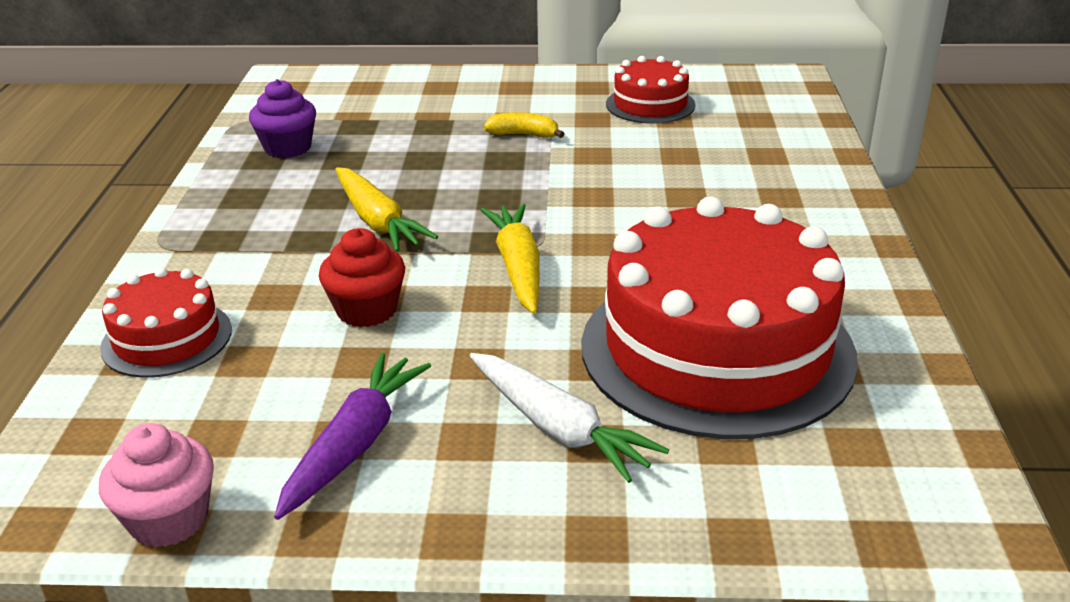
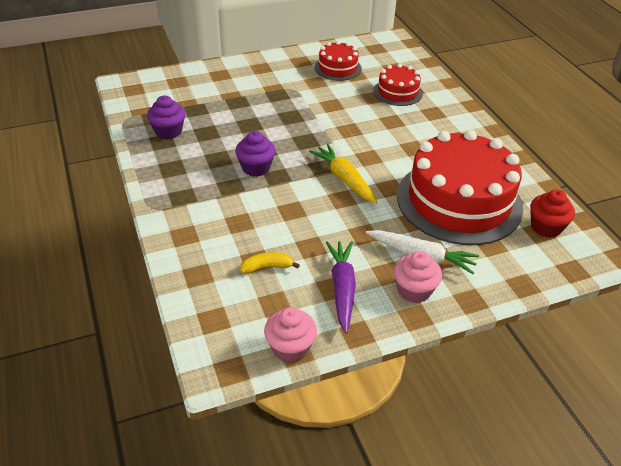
camera: 25 degrees left, 10 degrees up
(167, 338) = (206, 259): red cake -> red cake (398, 92)
(367, 310) = (292, 219): red cupcake -> red cupcake (546, 227)
(377, 222) = (256, 168): yellow carrot -> purple cupcake
(492, 485) = (414, 290): none -> pink cupcake
(524, 135) = (288, 99): yellow banana -> yellow banana (267, 267)

